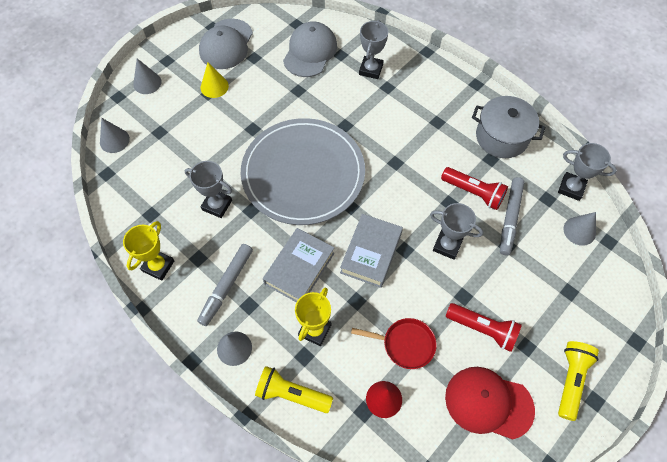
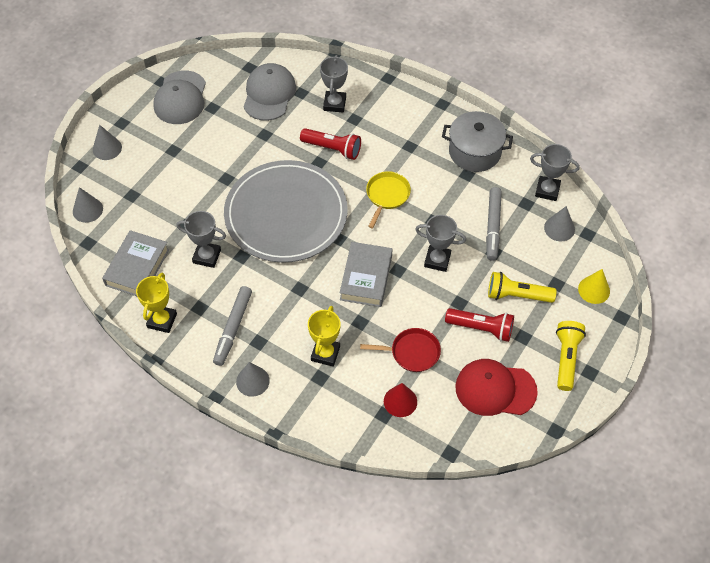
camera: 10 degrees left, 5 degrees down
(214, 86) = (178, 142): yellow cone -> yellow cone (594, 290)
(291, 394) = (314, 411): yellow flashlight -> yellow flashlight (517, 295)
(299, 268) = (300, 302): grey book -> grey book (137, 267)
(406, 169) = (387, 195): none -> yellow pan
(474, 193) = (455, 208): red flashlight -> red flashlight (333, 149)

